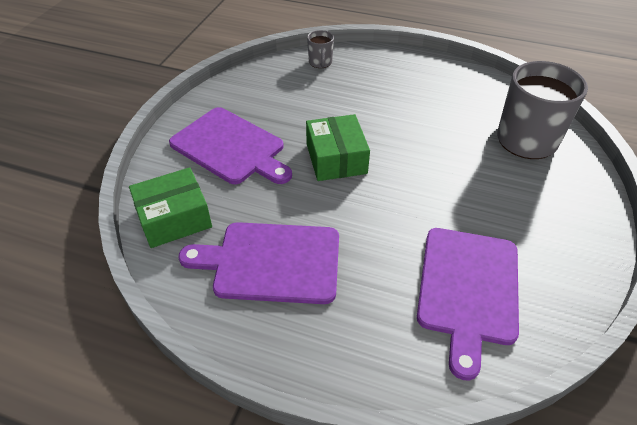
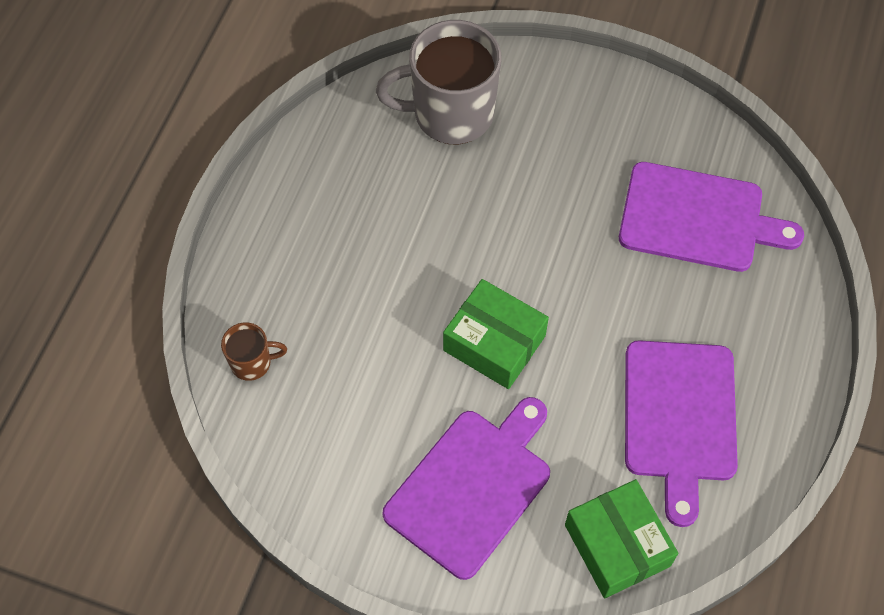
camera: 90 degrees left, 15 degrees up
(320, 62) = (252, 362): grey mug -> brown mug
(336, 158) = (494, 343): green box -> green box turned 45 degrees clockwise

